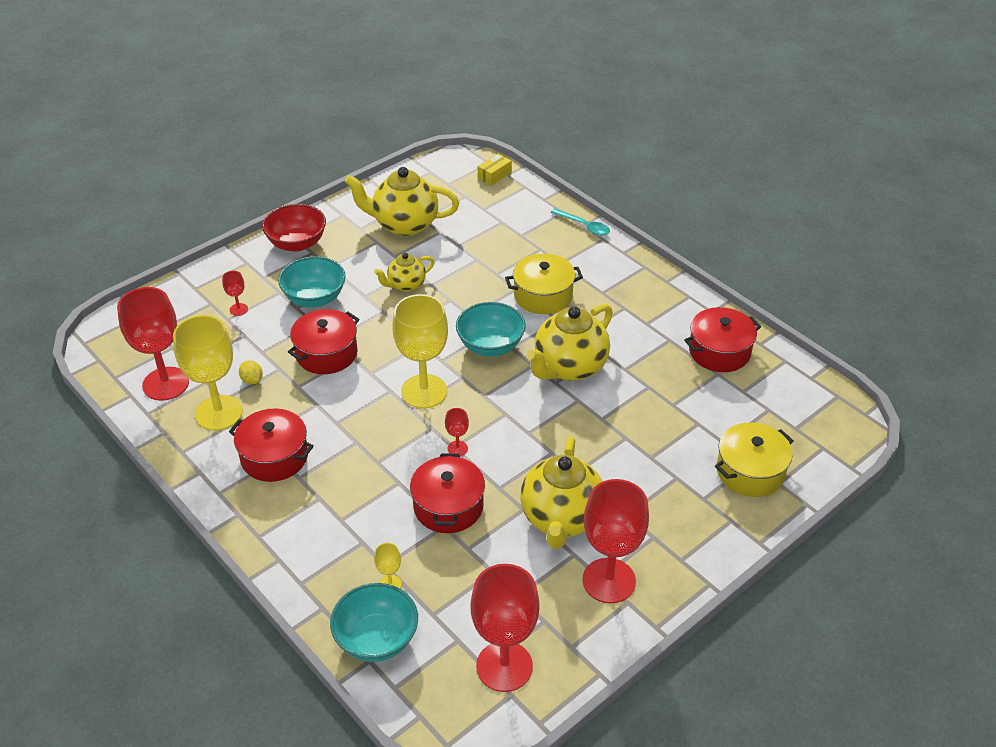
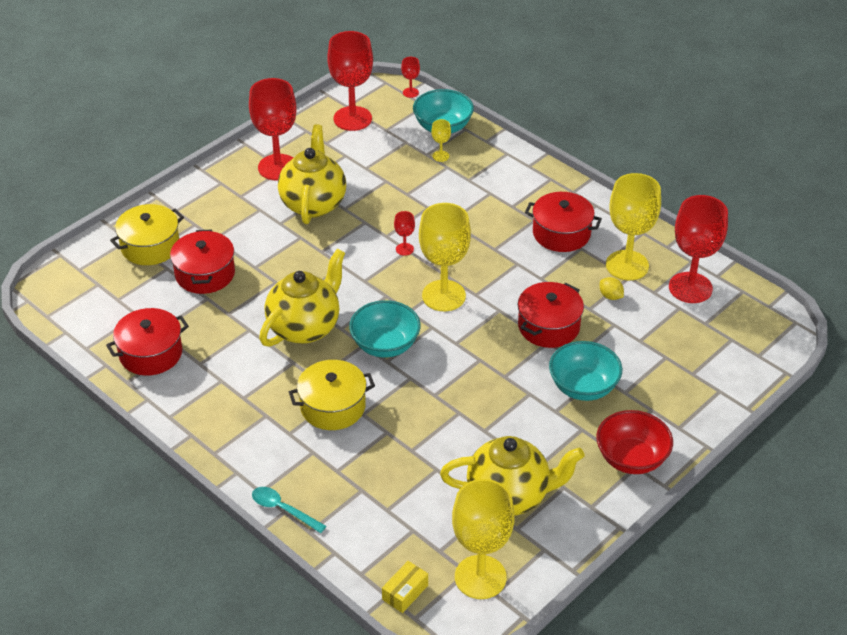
camera: 175 degrees right, 0 degrees up
(238, 309) = (659, 368): red goblet -> red goblet (410, 92)
(406, 285) = (487, 410): yellow teapot -> none
(439, 180) = (480, 577): none -> yellow goblet
(448, 506) = (405, 206): red pot -> red pot (205, 274)

